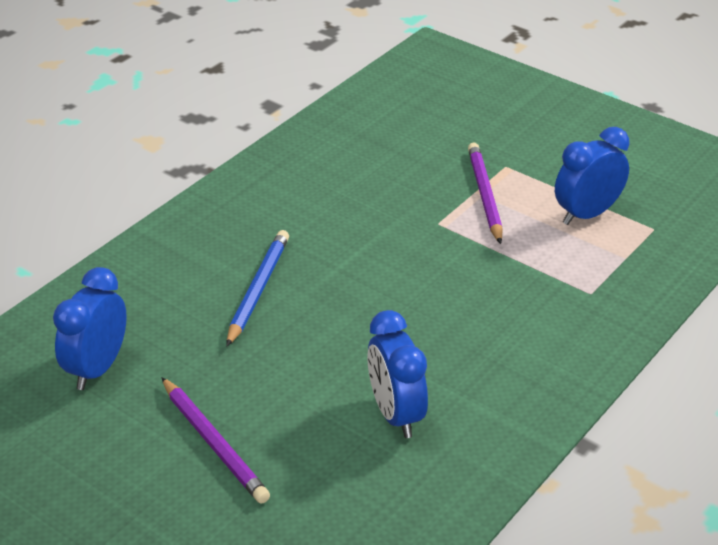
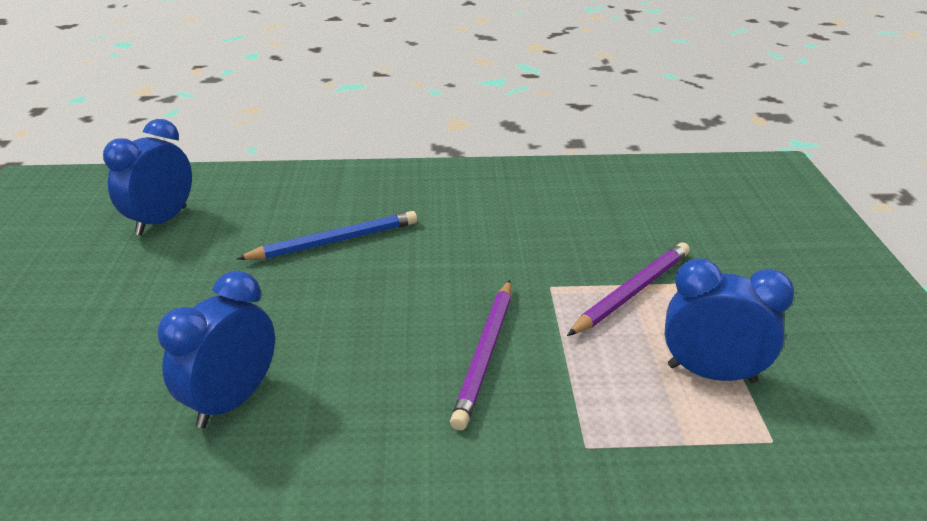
camera: 50 degrees right, 5 degrees down
(97, 368) = (162, 221): blue clock -> blue clock turned 45 degrees counterclockwise
(214, 443) = (108, 315): purple pencil -> purple pencil (485, 354)

